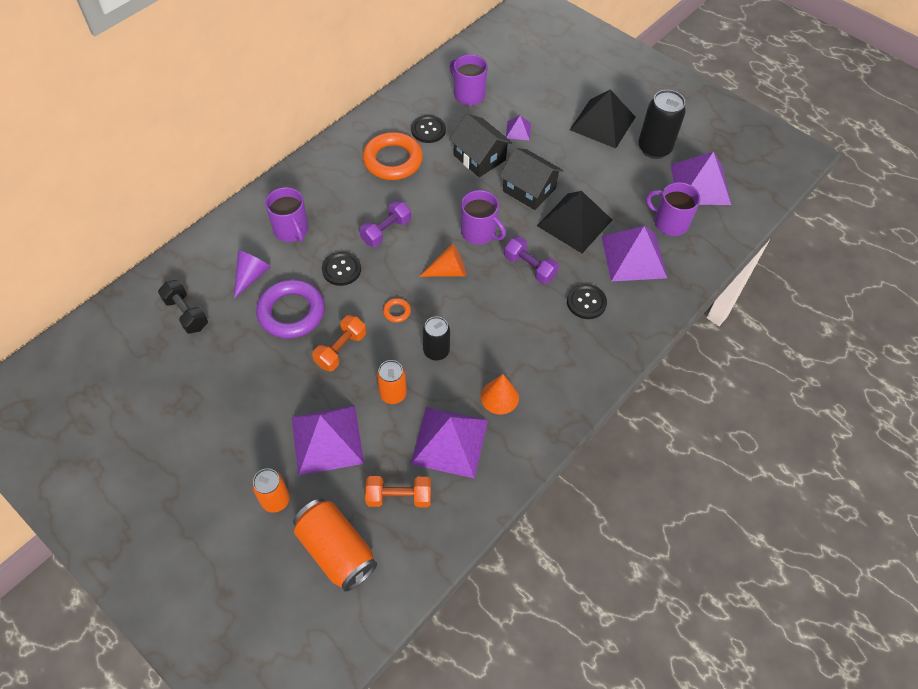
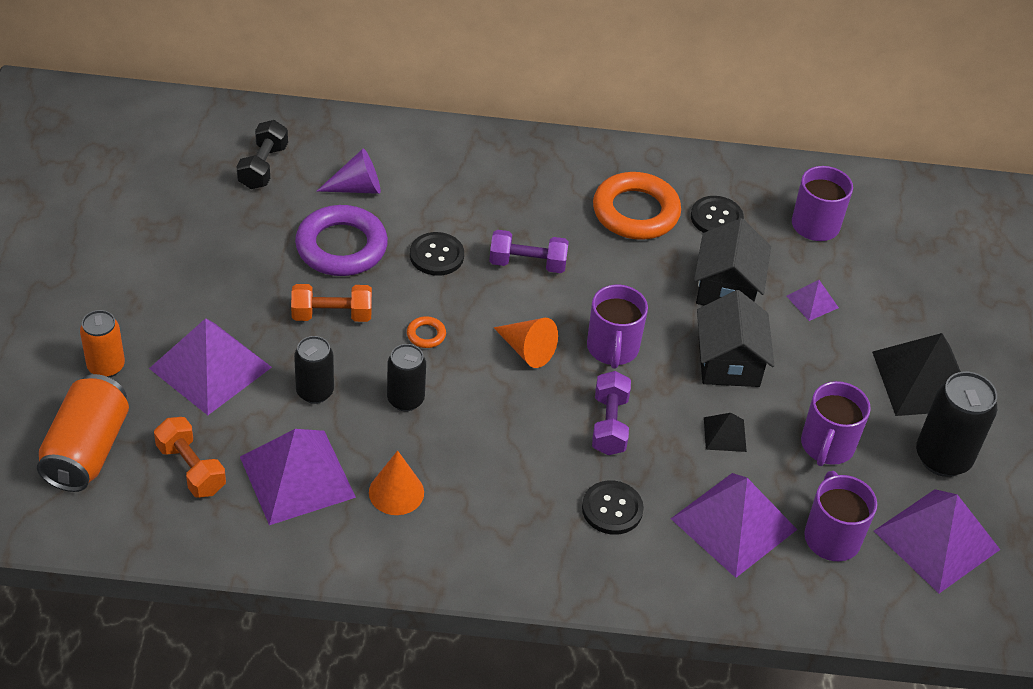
camera: 50 degrees right, 10 degrees down
(291, 230) = (448, 184): purple mug -> purple mug (827, 446)
(393, 394) = (315, 392): orange can -> black can
(574, 223) = (724, 434): black pyramid -> black pyramid, size x0.47

